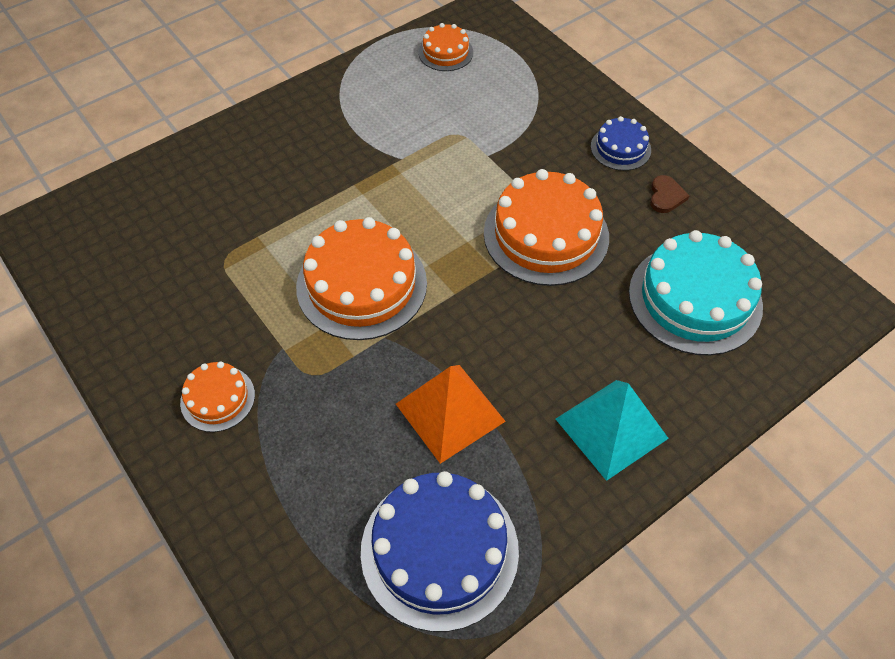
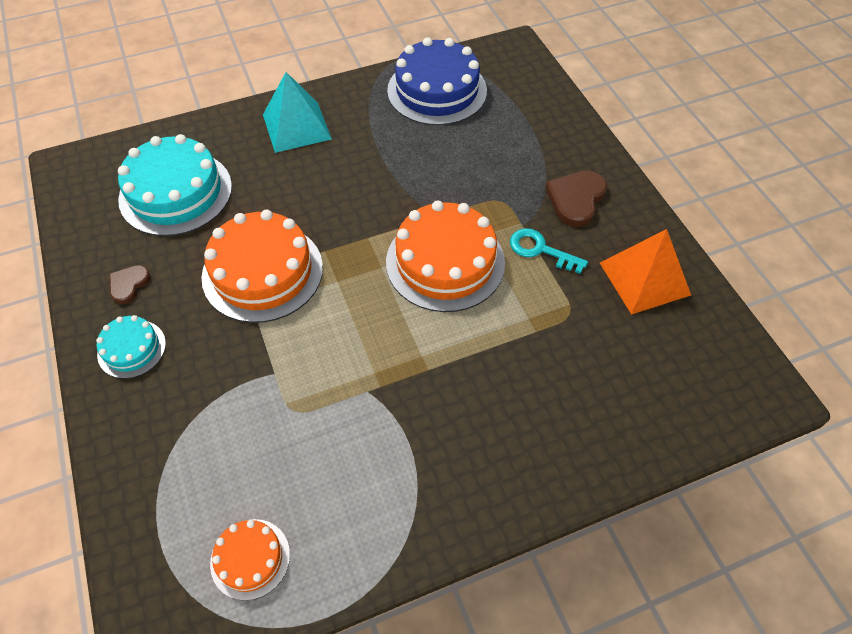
camera: 165 degrees left, 0 degrees up
(217, 398) = (576, 199): orange cake -> brown heart
(258, 321) = (541, 250): none -> turquoise key
(450, 412) = (403, 157): orange pyramid -> orange pyramid (644, 278)
(620, 148) = (131, 349): blue cake -> turquoise cake

